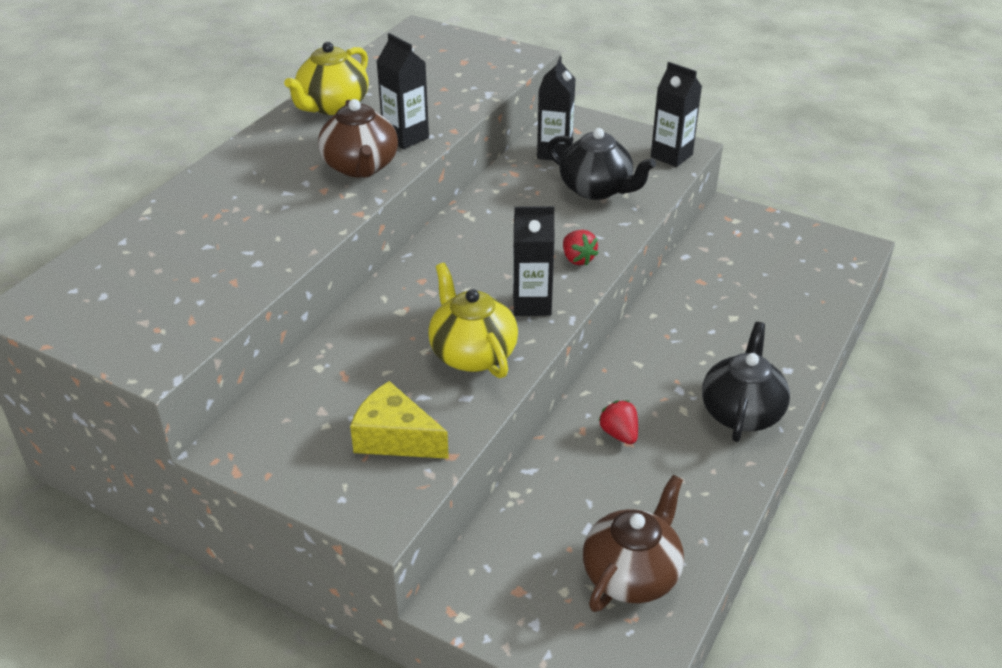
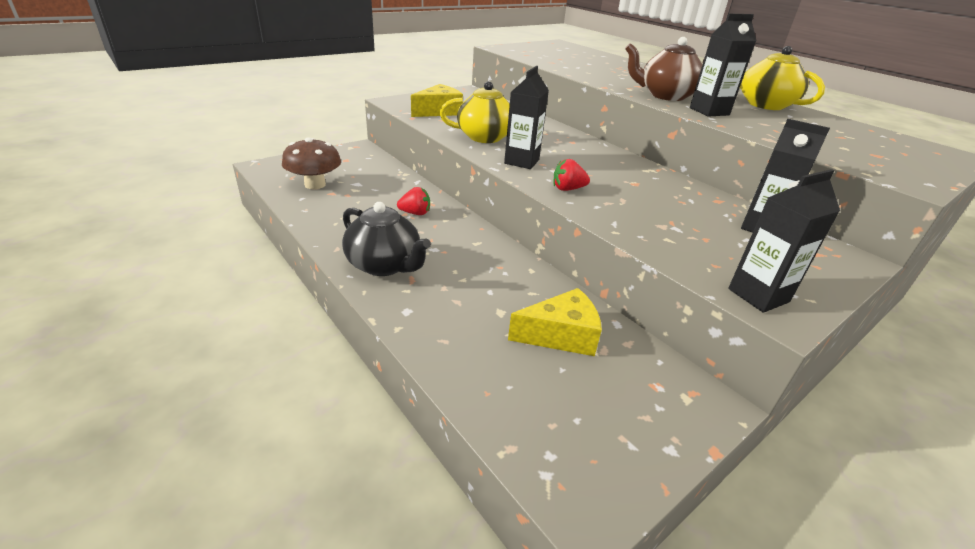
camera: 110 degrees right, 5 degrees down
(597, 189) = (681, 228): black teapot -> none
(632, 574) = (315, 184): brown teapot -> brown mushroom
(729, 280) = (560, 335): none -> yellow cheese

